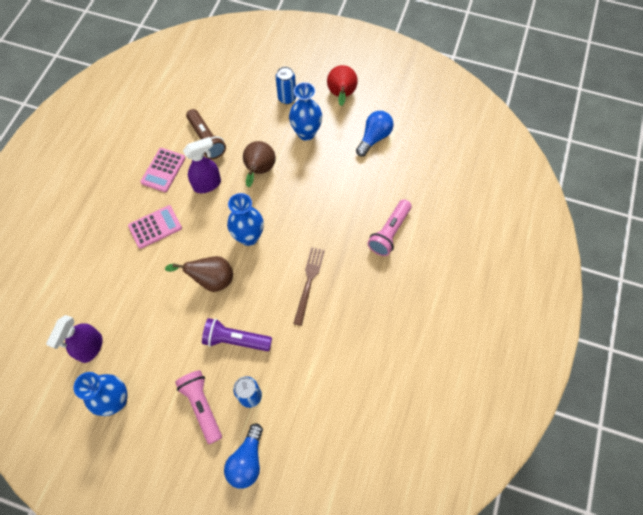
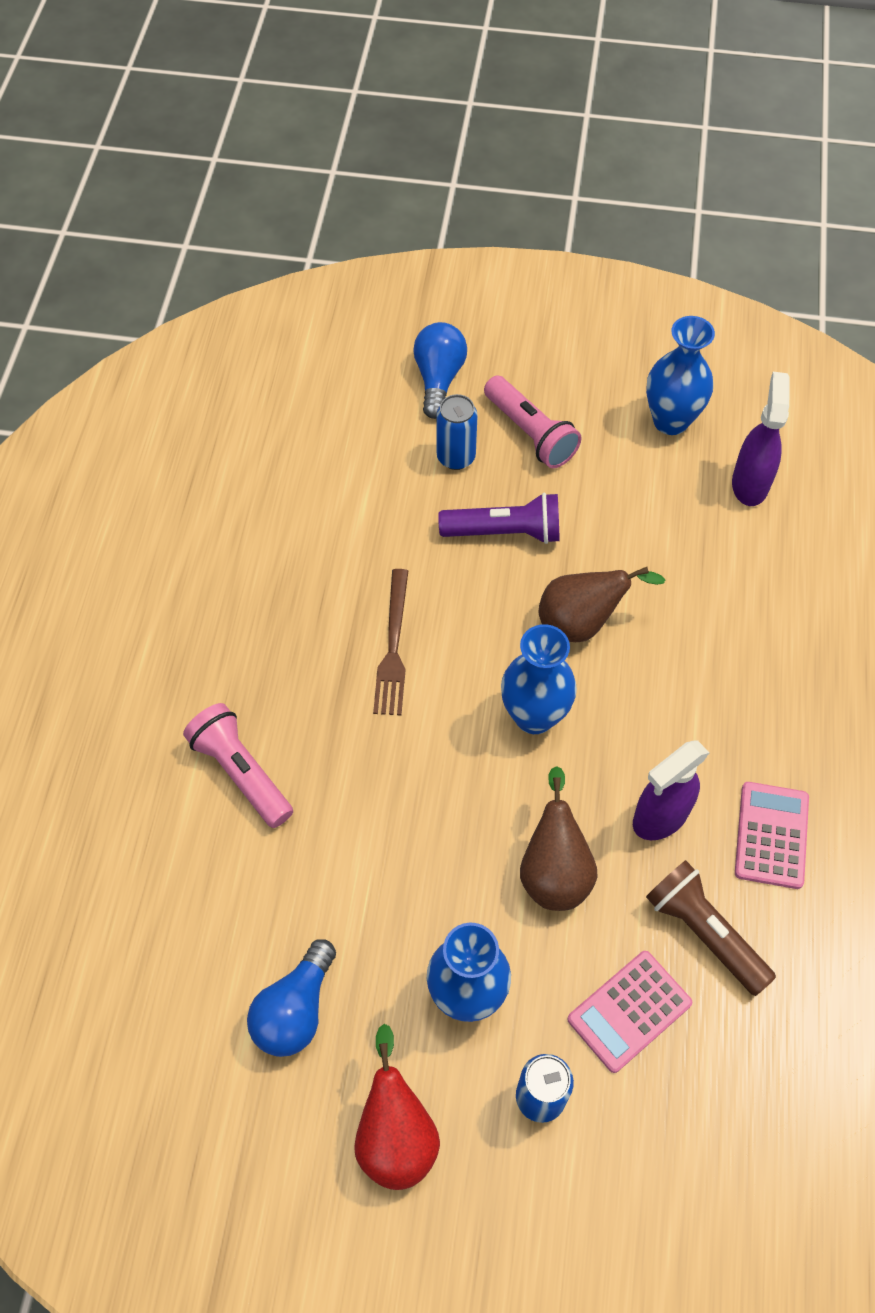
camera: 170 degrees right, 5 degrees down
(155, 227) = (732, 705): pink calculator -> pink calculator (629, 1011)
(389, 232) = (241, 772): pink flashlight -> pink flashlight turned 60 degrees counterclockwise

